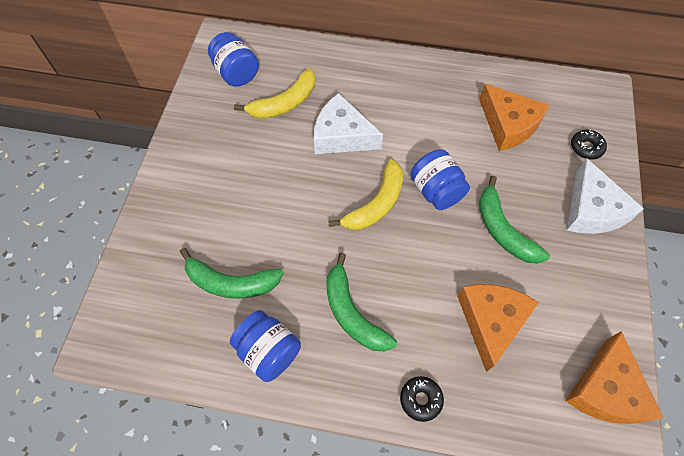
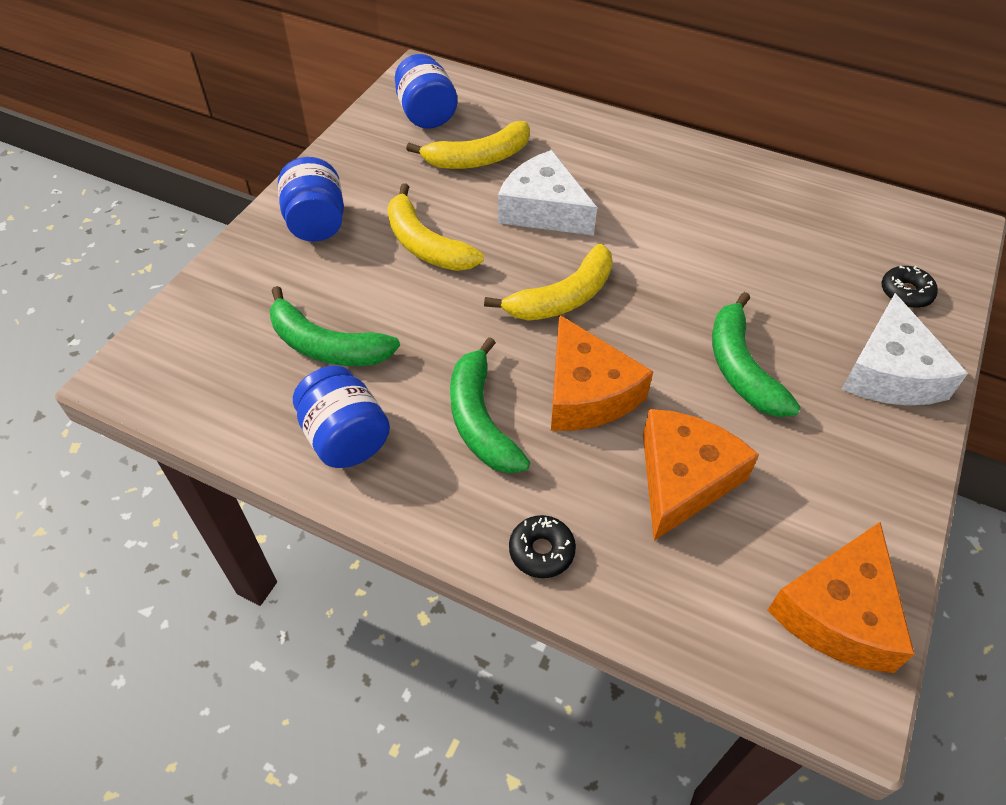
camera: 15 degrees right, 10 degrees down
(271, 183) = (425, 245): none -> yellow banana
(436, 191) = (656, 300): blue jar -> blue jar (316, 223)
(508, 125) = (792, 243): orange cheese -> orange cheese (587, 393)

